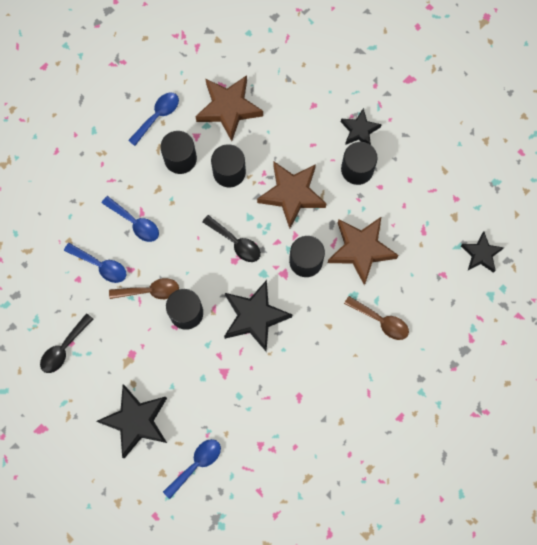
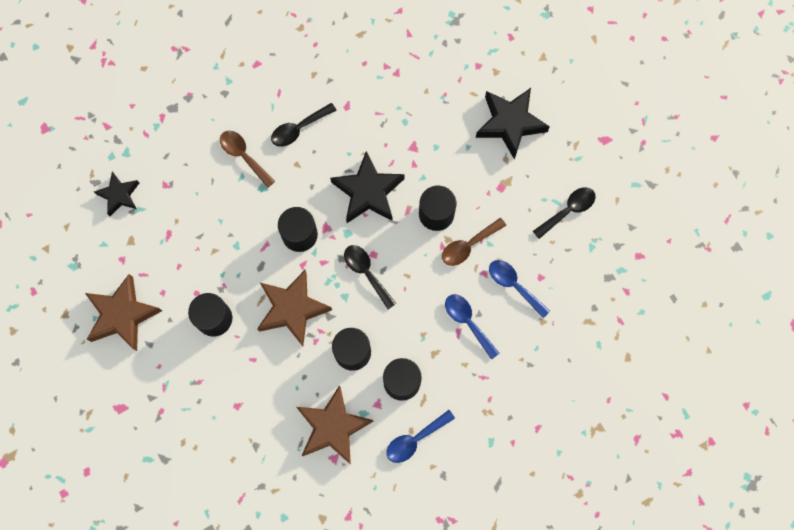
camera: 165 degrees left, 0 degrees up
(150, 291) = (468, 245): brown spoon -> brown spoon turned 45 degrees counterclockwise
(196, 464) = (461, 71): blue spoon -> none
(338, 361) = (299, 129): none -> black spoon
(359, 130) = (196, 362): black star -> none
(361, 250) = (239, 231): brown star -> brown star (122, 315)

